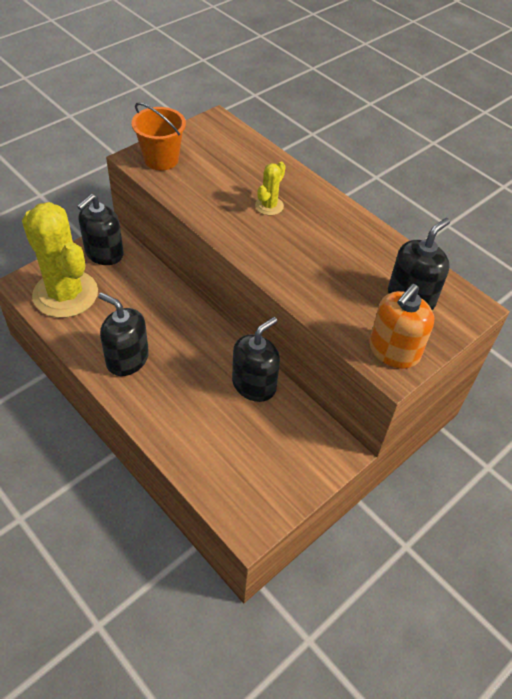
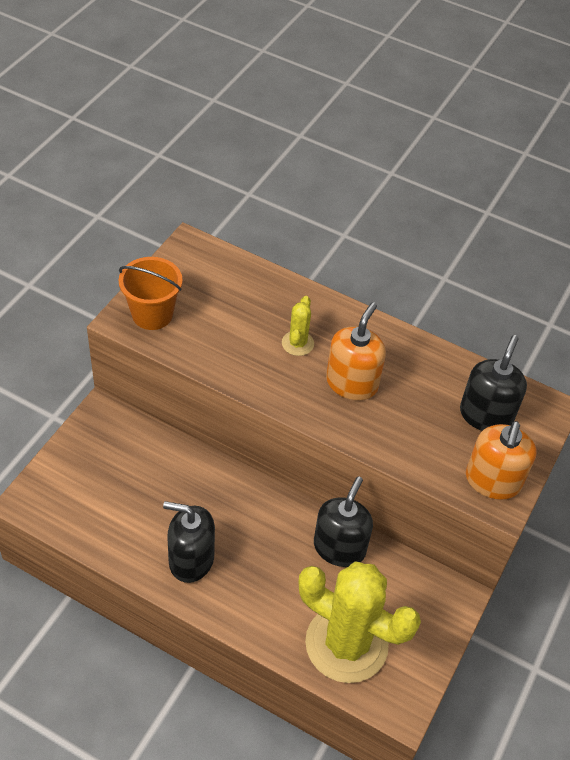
camera: 20 degrees left, 0 degrees up
(65, 294) = (83, 500): yellow cactus -> yellow cactus (346, 644)
(104, 253) = (103, 435): black soap dispenser -> none
(301, 245) = (352, 383): none -> orange soap dispenser

